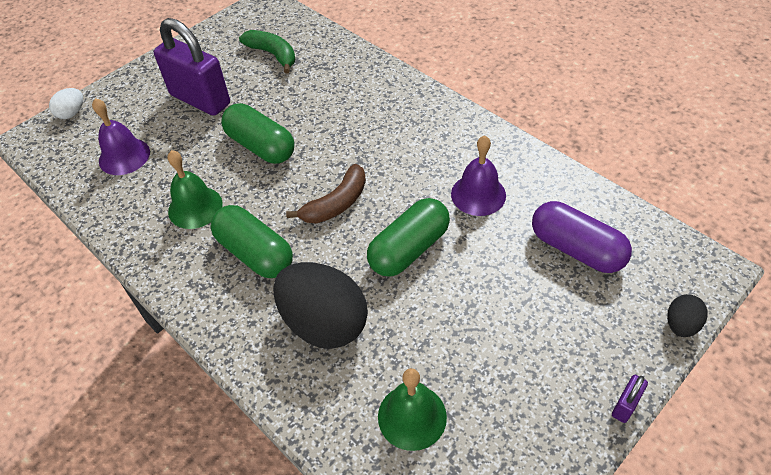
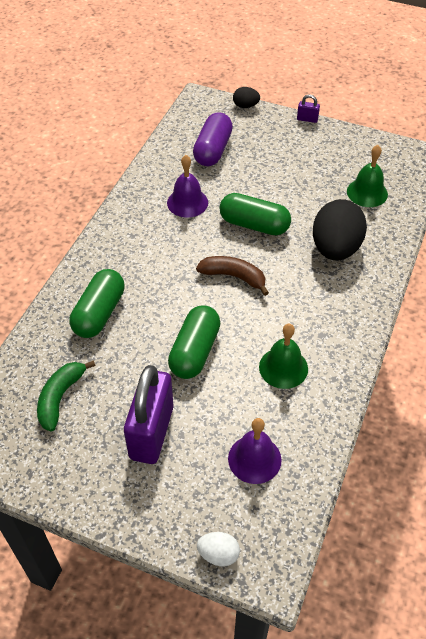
camera: 115 degrees left, 0 degrees up
(255, 253) = (304, 307): green capsule -> green capsule (99, 313)

